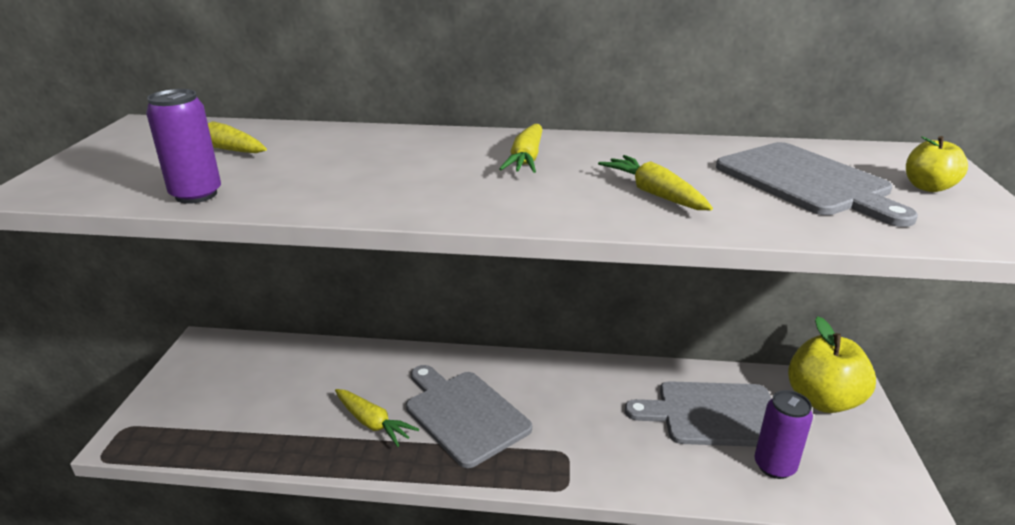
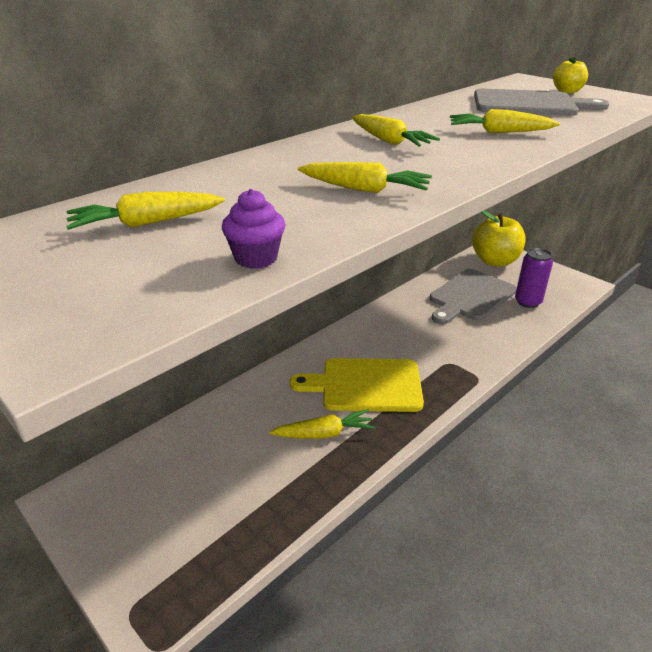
camera: 50 degrees left, 5 degrees up
(196, 195) = (256, 258): purple can -> purple cupcake
(380, 186) = (364, 189): none -> yellow carrot
(463, 414) = (366, 385): grey cutting board -> yellow cutting board

